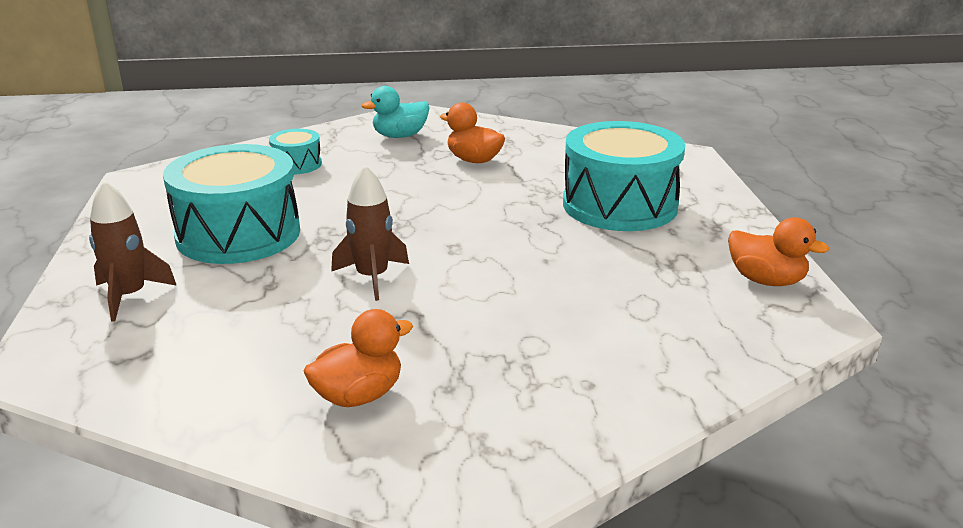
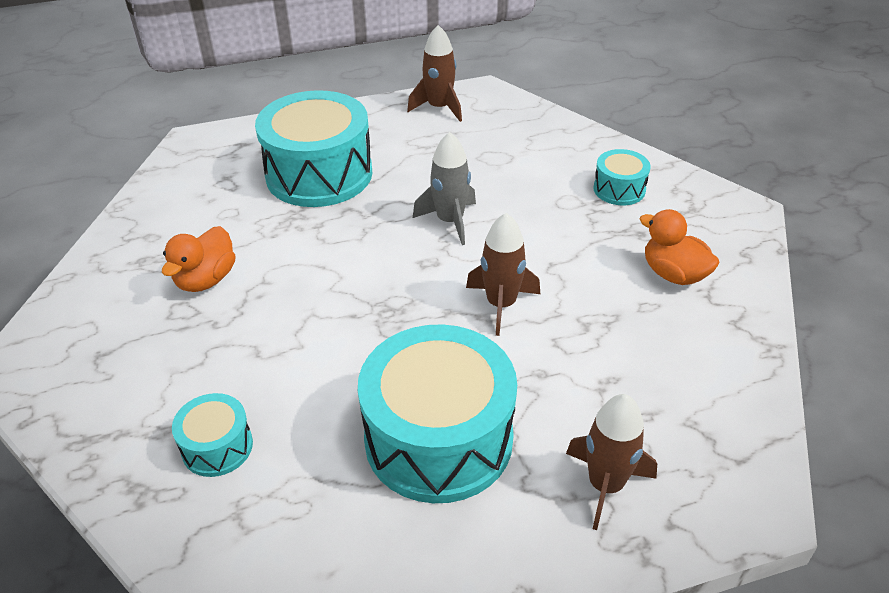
camera: 100 degrees left, 15 degrees up
(400, 136) = (114, 361): turquoise duck -> none
(517, 265) = (450, 221): none -> grey rocket
(550, 390) = (619, 189): none -> turquoise drum
(766, 280) = (439, 108): orange duck -> brown rocket

